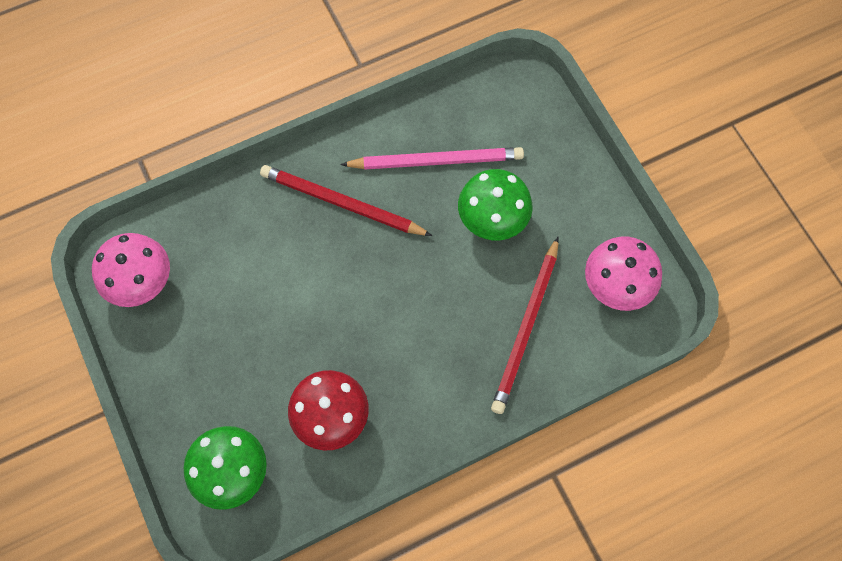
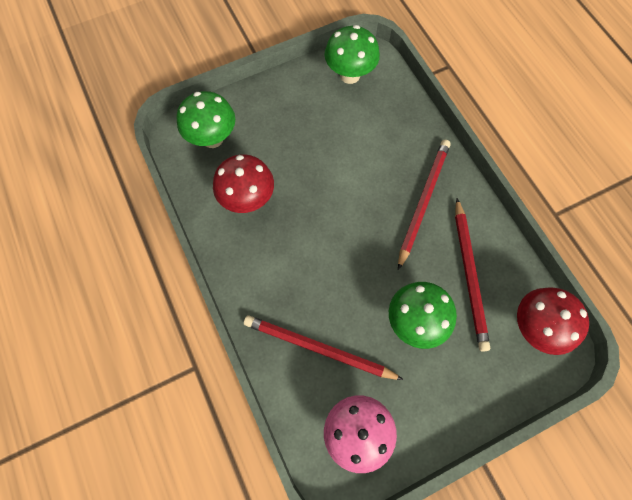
camera: 90 degrees right, 0 degrees up
(144, 284) = (350, 75): pink mushroom -> green mushroom
(436, 161) = (469, 275): pink pencil -> red pencil
(494, 103) = (534, 327): none -> red mushroom

